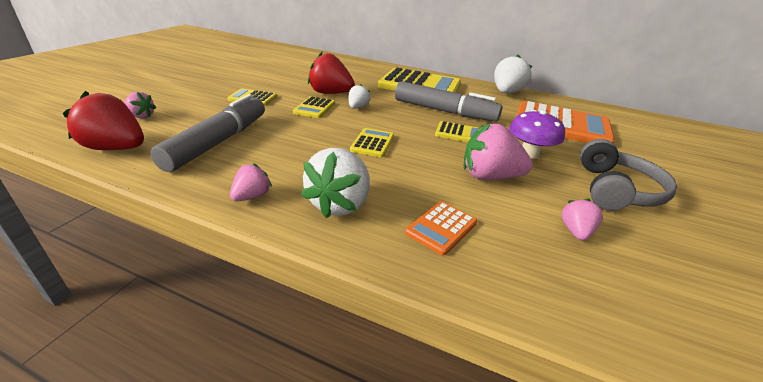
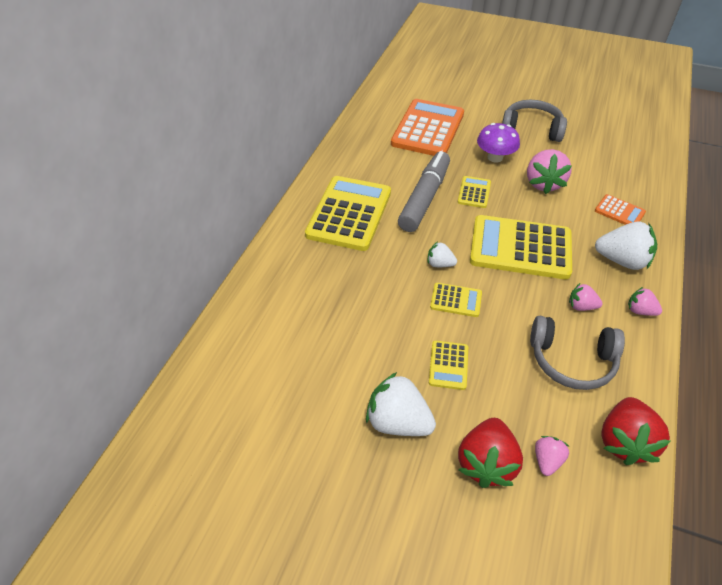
camera: 90 degrees left, 15 degrees up
(218, 142) = (571, 360): grey marker -> grey headphones
(330, 93) = (404, 292): red strawberry -> red strawberry (486, 463)
(372, 143) = (520, 248): yellow calculator -> yellow calculator, size x2.16
(506, 93) = (351, 148): white strawberry -> white strawberry (398, 422)
(575, 232) = (591, 157): pink strawberry -> pink strawberry (581, 306)

